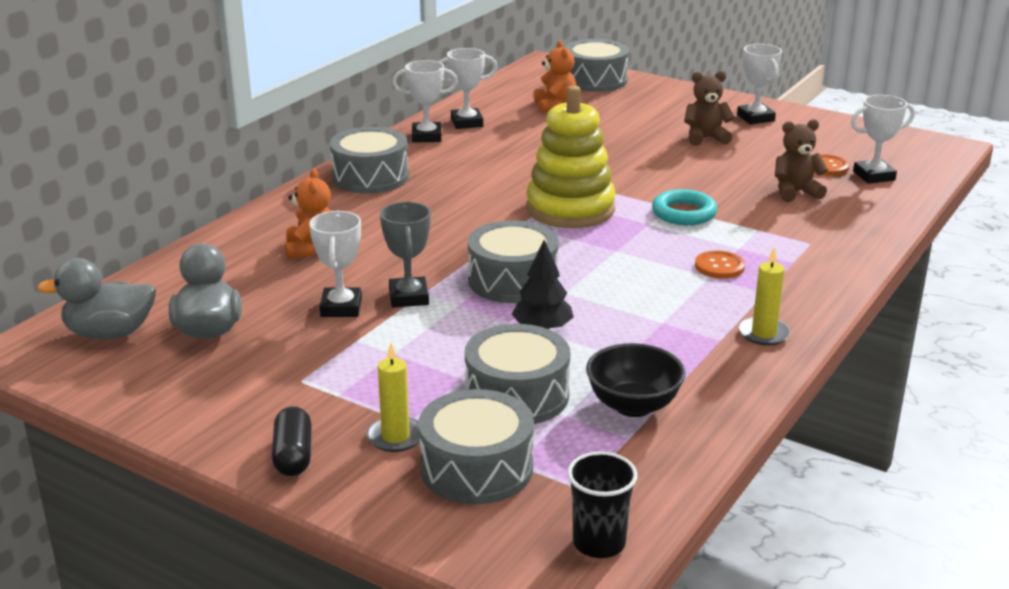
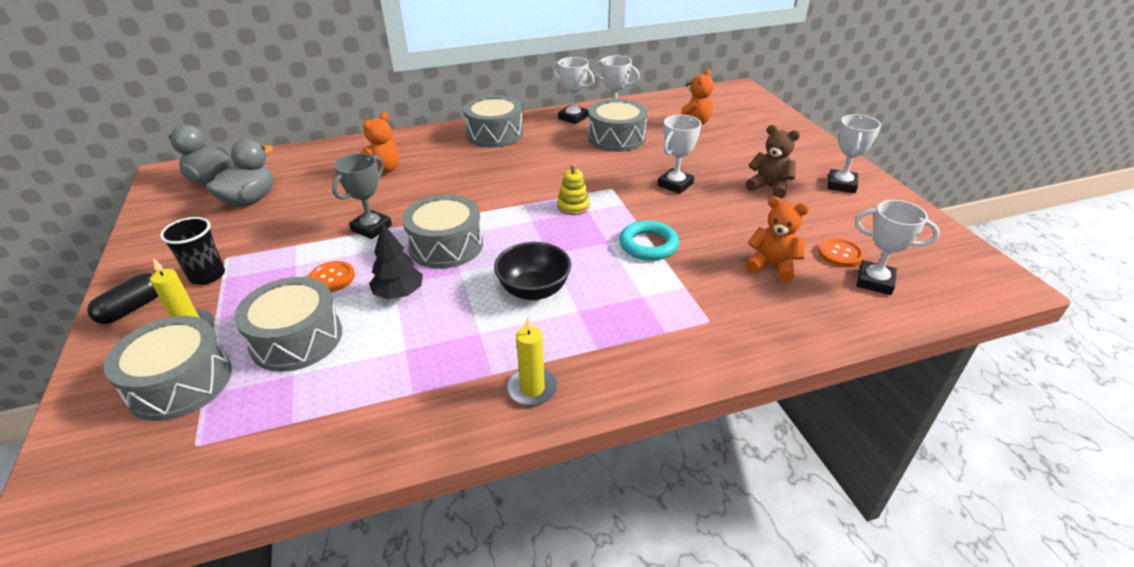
camera: 40 degrees right, 10 degrees up
(341, 307) = (328, 217): white trophy -> white trophy (675, 184)
(570, 209) = (573, 206): yellow stacking toy -> yellow stacking toy, size x0.43
(595, 80) = (755, 112): grey drum -> grey drum (616, 138)
(599, 543) = (120, 504): black cup -> black cup (207, 276)
(633, 405) = (341, 395): black bowl -> black bowl (534, 290)
(719, 266) = (600, 305): orange button -> orange button (332, 278)
(795, 192) = (772, 266): brown teddy bear -> orange teddy bear

